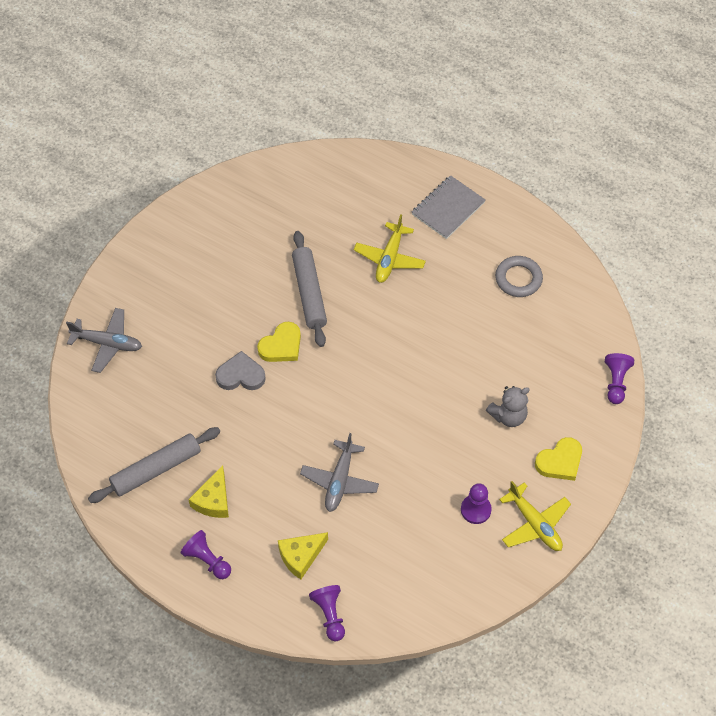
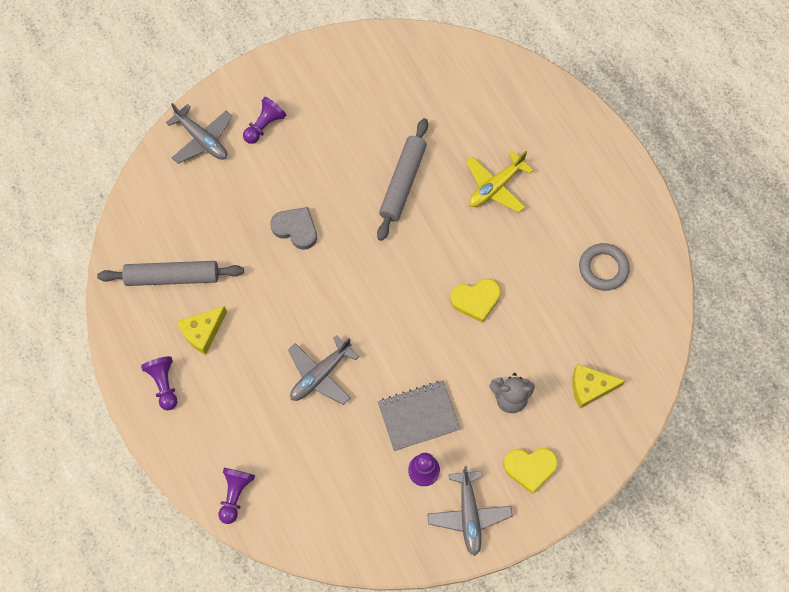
camera: 30 degrees right, 10 degrees up
(281, 346) = (348, 220): yellow heart -> yellow heart (476, 300)
(301, 556) = (244, 425): yellow cheese -> yellow cheese (590, 387)
(448, 208) = (580, 165): grey notebook -> grey notebook (418, 416)
(534, 524) = (469, 514): yellow plane -> grey plane
(616, 382) = (632, 420): purple pawn -> purple pawn (264, 126)

